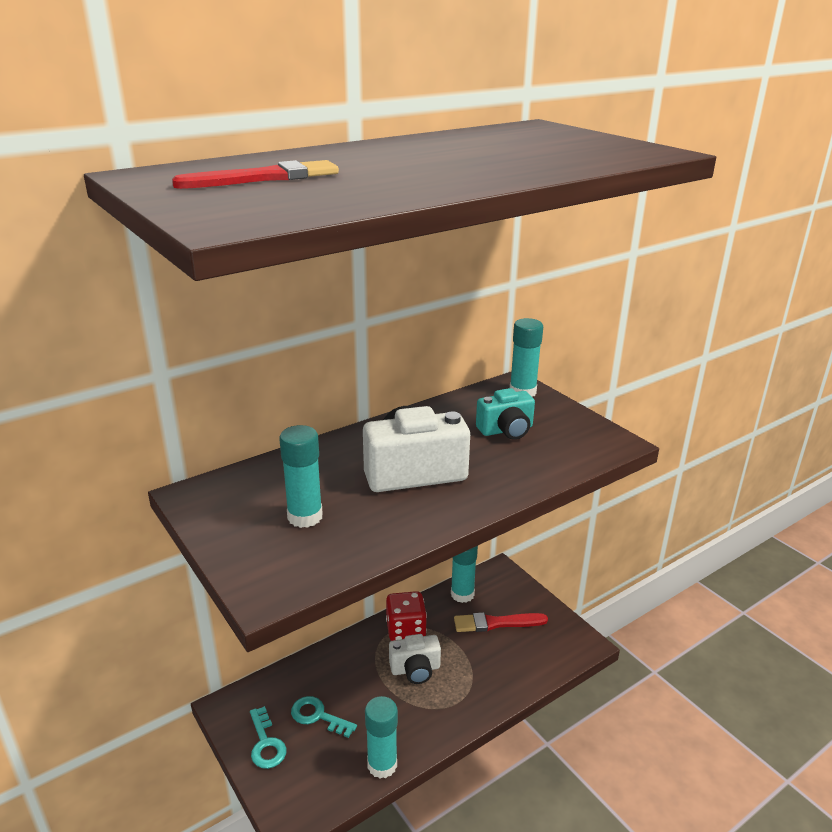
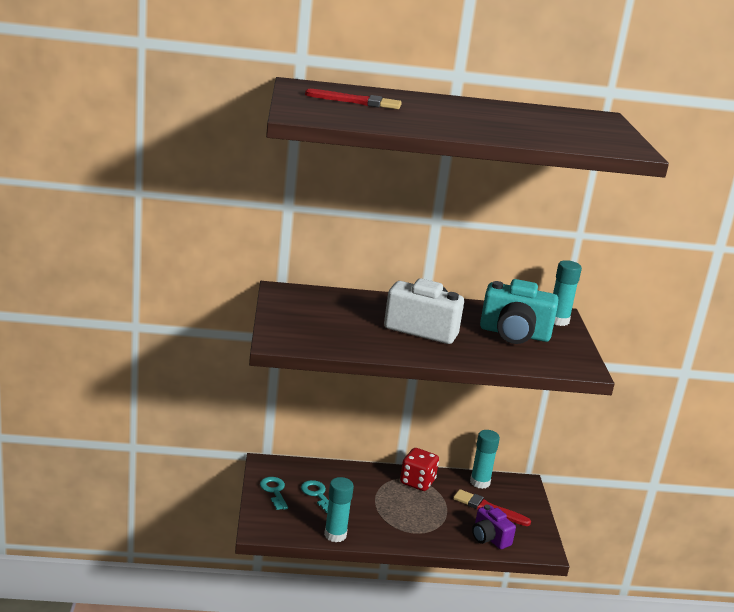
camera: 30 degrees right, 5 degrees down
(266, 743) = (274, 491): turquoise key -> turquoise key turned 150 degrees clockwise
(305, 517) = (332, 322): turquoise glue stick -> none
(415, 669) = (403, 503): white camera -> none
(506, 430) = (514, 334): turquoise camera -> turquoise camera, size x1.65
(529, 661) = (489, 538): none -> purple camera

